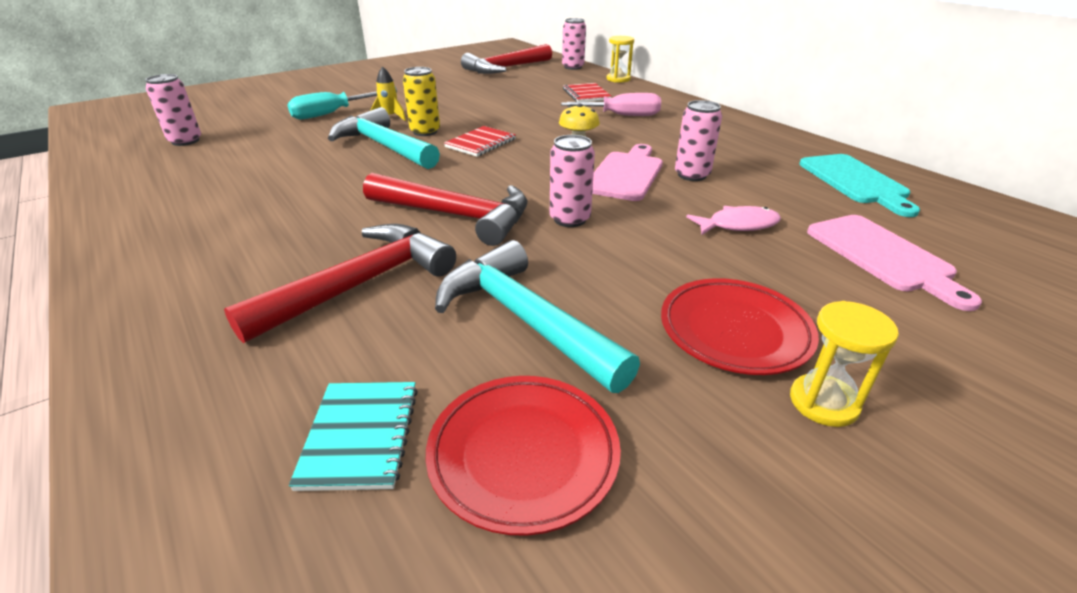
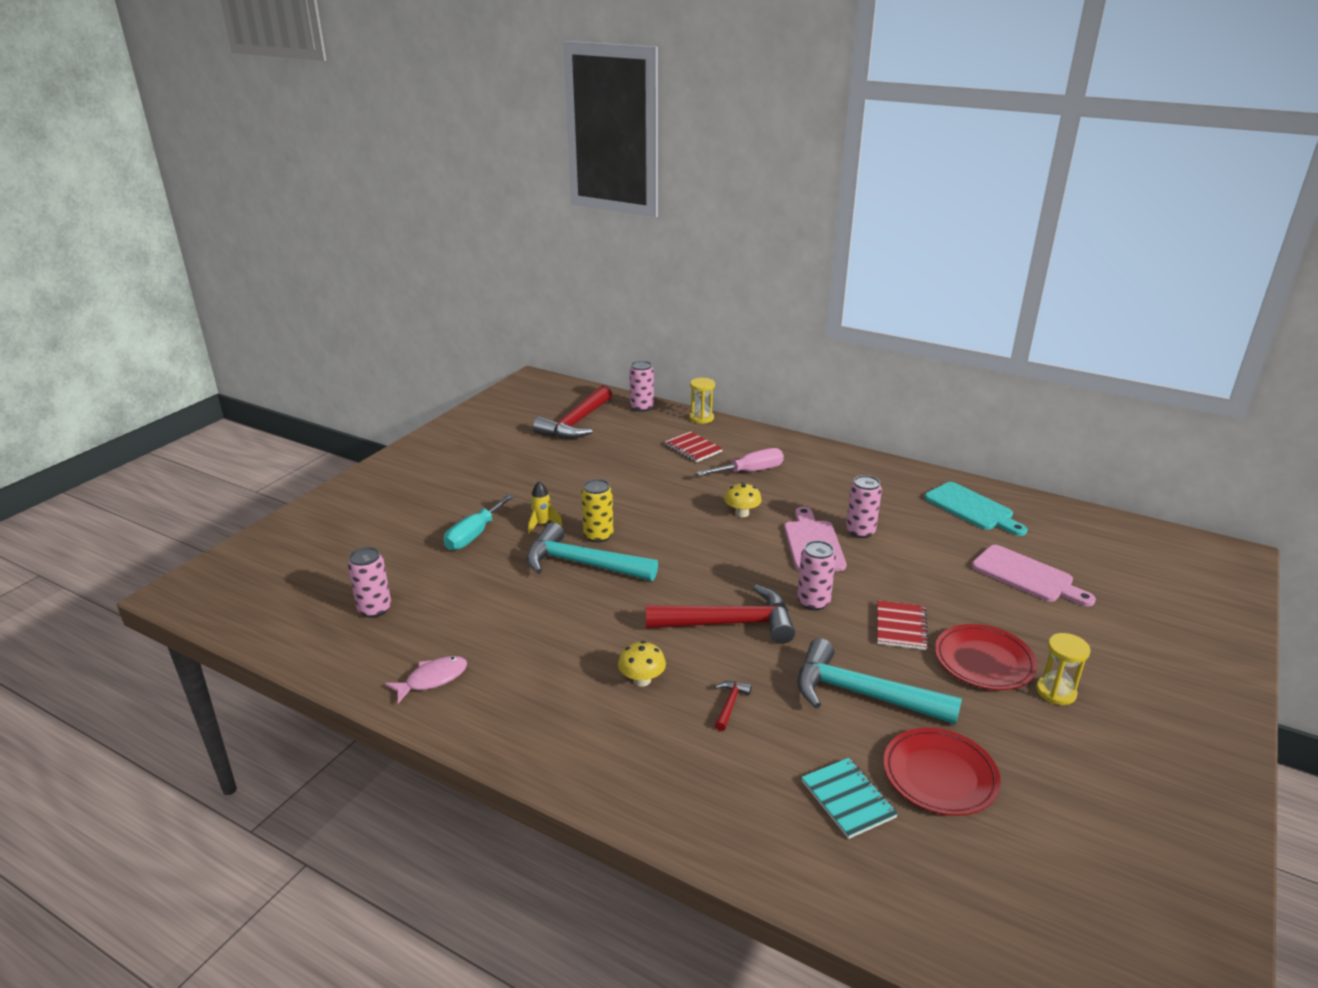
camera: 25 degrees left, 5 degrees down
(307, 239) = (642, 680): none -> yellow mushroom
(361, 284) = (730, 704): red hammer -> red hammer, size x0.41
(480, 143) = (664, 538): red notebook -> red notebook (900, 627)
(738, 225) = (927, 574): pink fish -> pink fish (432, 679)

